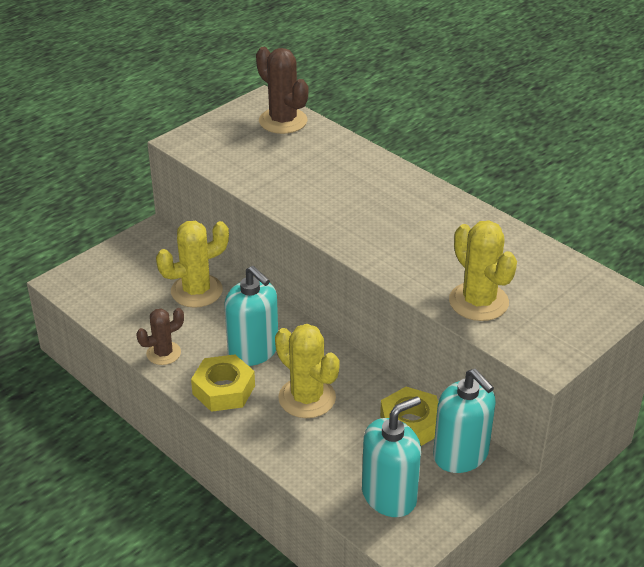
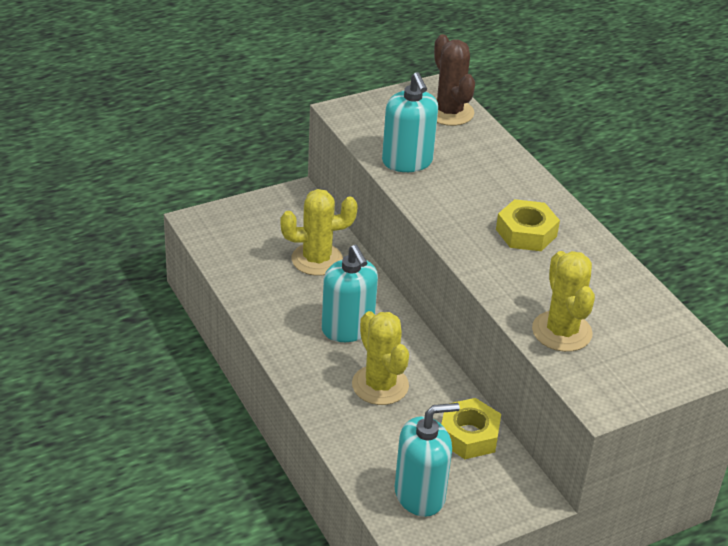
camera: 15 degrees right, 0 degrees up
(163, 353) = (263, 310): brown cactus -> none
(224, 390) = (305, 357): yellow nut -> yellow nut (526, 233)
(461, 455) = (505, 476): turquoise soap dispenser -> turquoise soap dispenser (407, 161)

